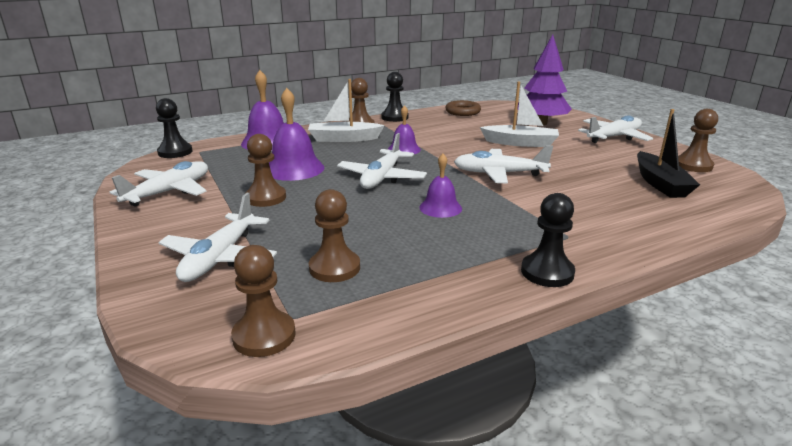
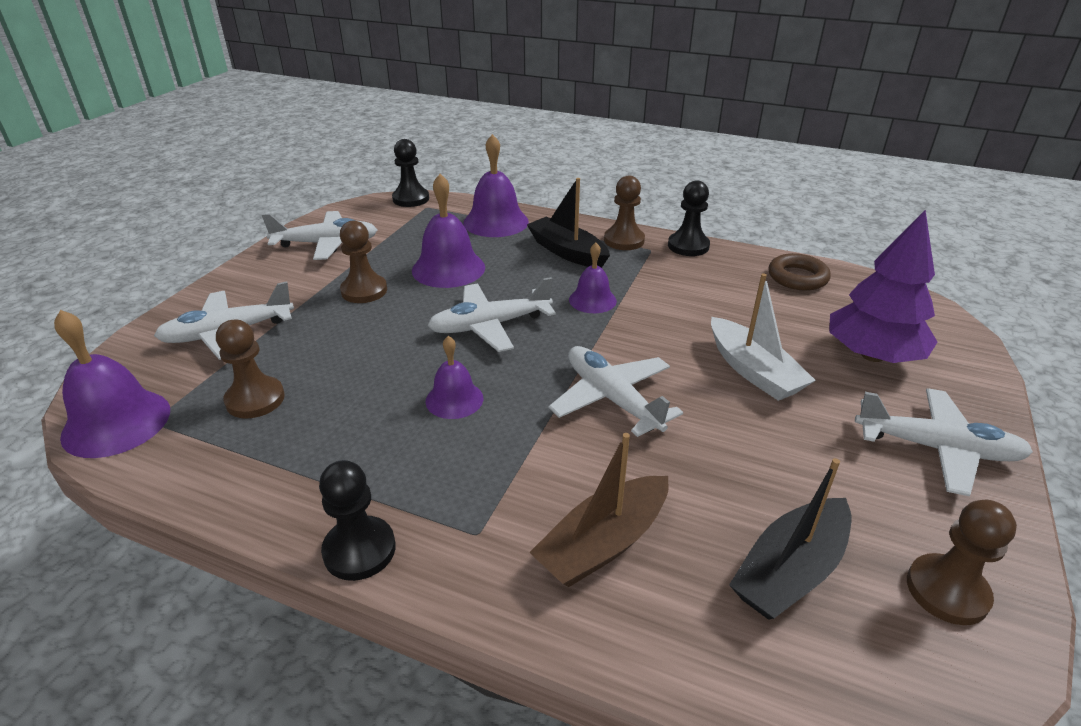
camera: 50 degrees right, 10 degrees up
(264, 336) = (116, 422): brown pawn -> purple bell
(343, 139) = (567, 252): white boat -> black boat
(607, 211) = (603, 543): none -> brown boat

